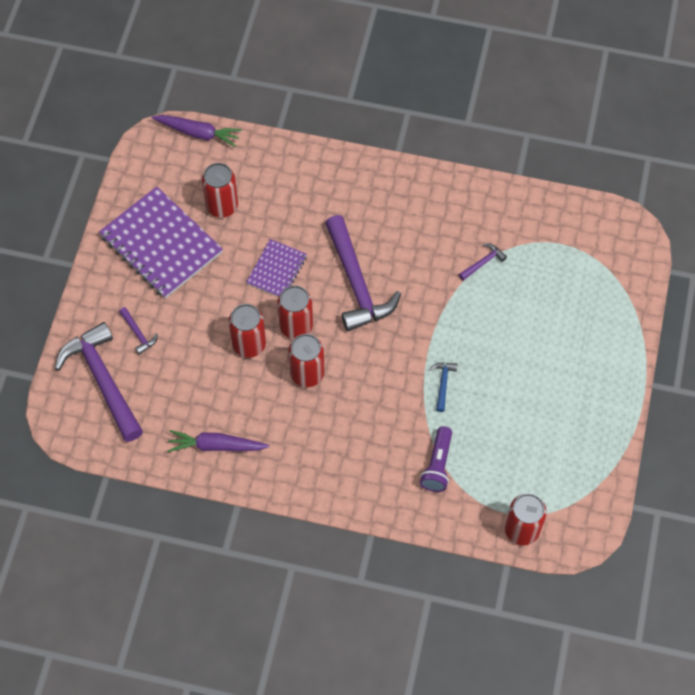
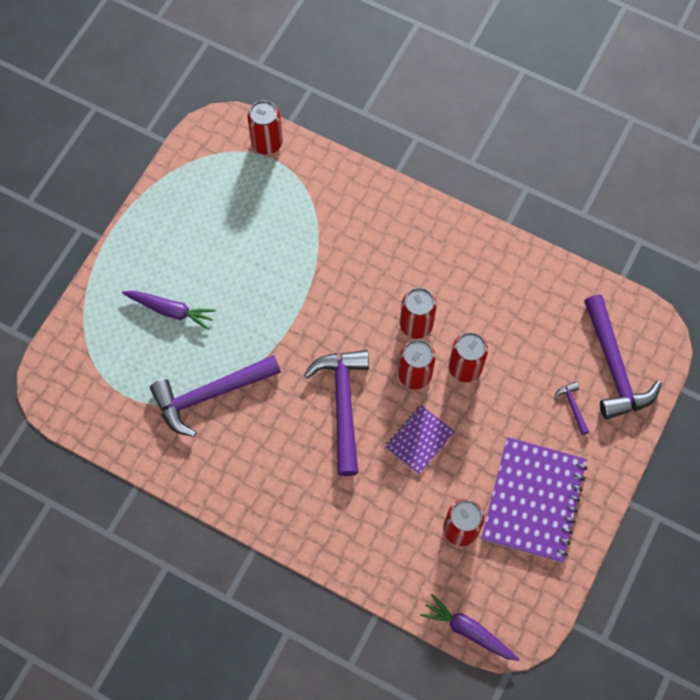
camera: 165 degrees left, 5 degrees up
(161, 244) = (533, 500): purple notebook -> purple notebook turned 45 degrees clockwise
(216, 446) = (516, 278): purple carrot -> purple carrot (170, 310)
(437, 465) = (321, 213): purple flashlight -> none
(443, 384) = (291, 284): blue hammer -> none
(483, 262) = (210, 395): purple hammer -> purple hammer, size x2.39

